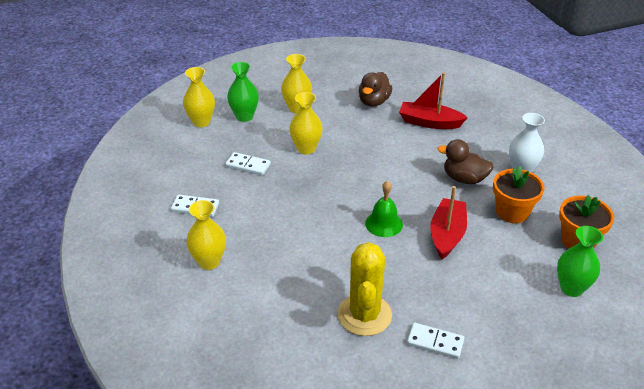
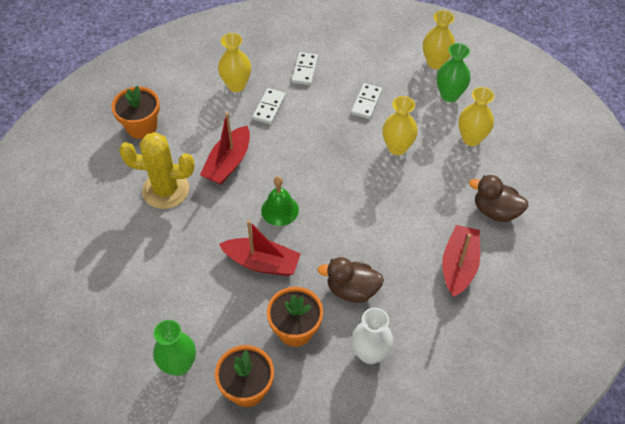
camera: 90 degrees right, 15 degrees up
(267, 347) = (141, 127): none -> orange flower pot
(325, 264) = (228, 163): none -> red boat
(435, 342) = (129, 239): white domino -> white domino (269, 107)
(464, 179) = (352, 290): brown duck -> brown duck turned 105 degrees counterclockwise

